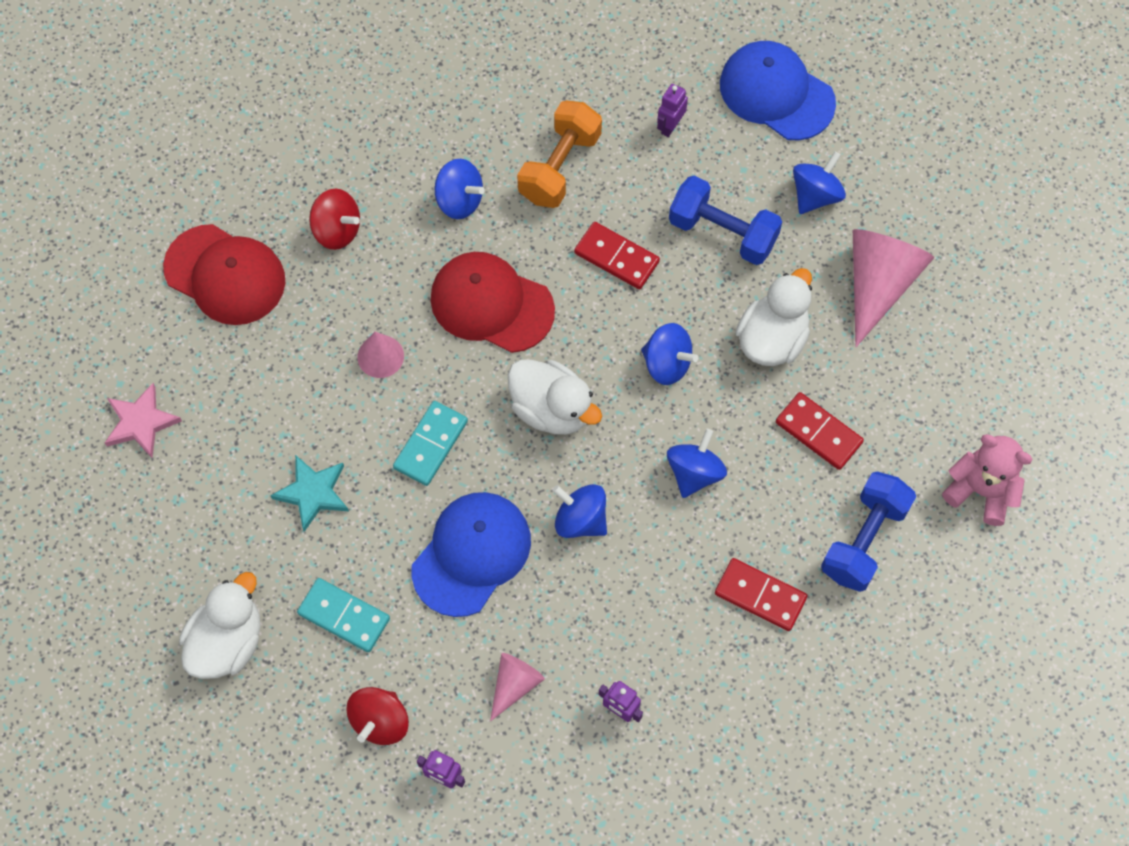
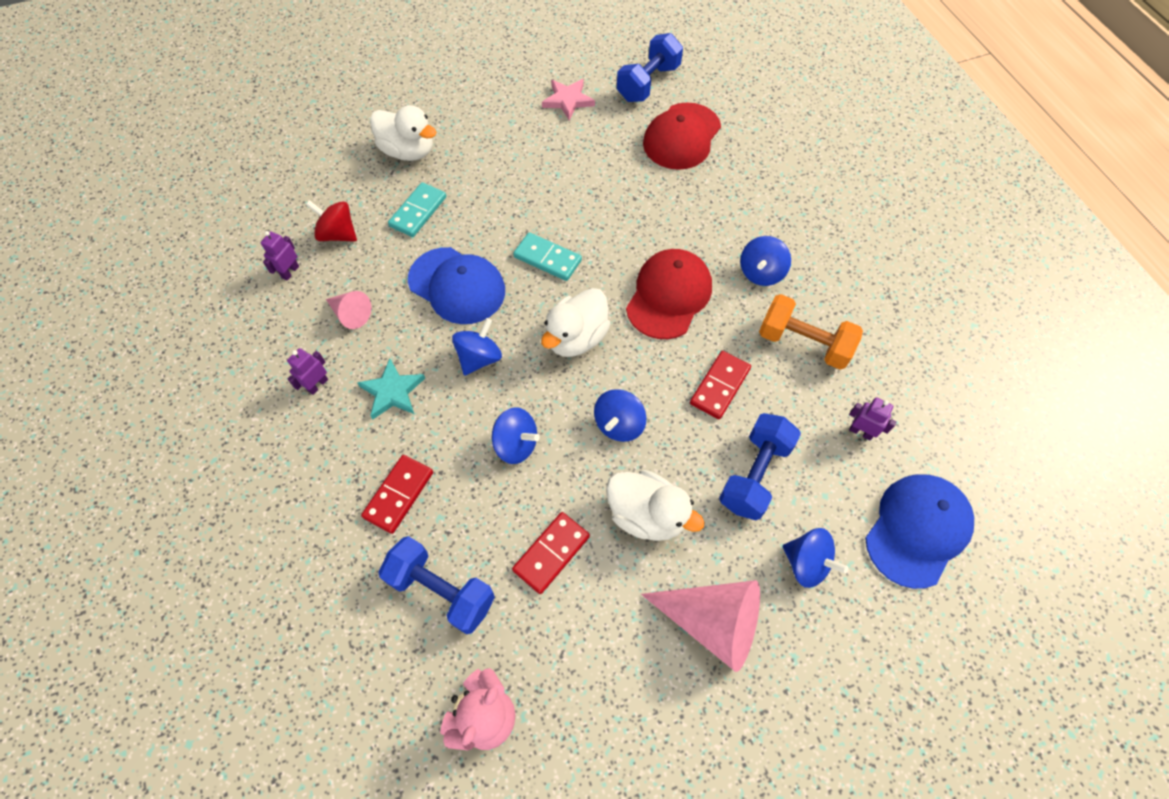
camera: 90 degrees right, 5 degrees down
(115, 313) = (648, 83): none -> blue dumbbell
(313, 493) = (512, 191): turquoise star -> turquoise star (392, 392)
(337, 230) = (725, 197): red spinning top -> none
(380, 356) = (620, 226): pink cone -> none

